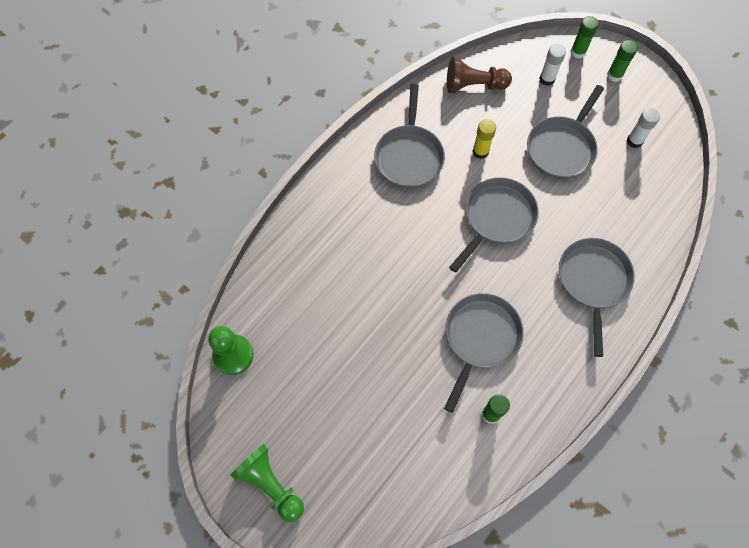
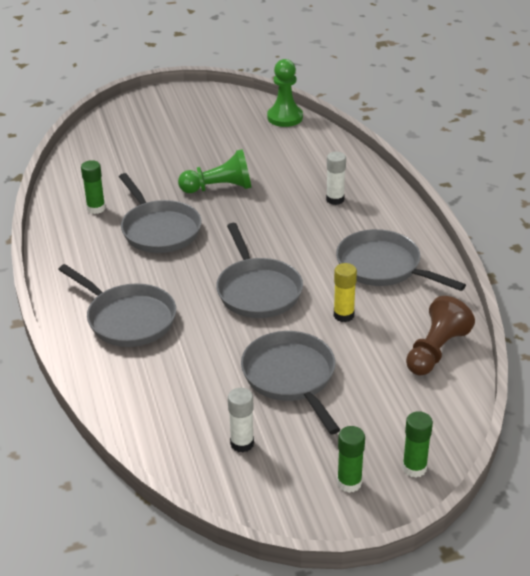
camera: 125 degrees right, 30 degrees down
(270, 484) = (173, 104): green pawn -> green pawn (219, 188)
(547, 79) = (395, 415): white glue stick -> white glue stick (335, 199)

